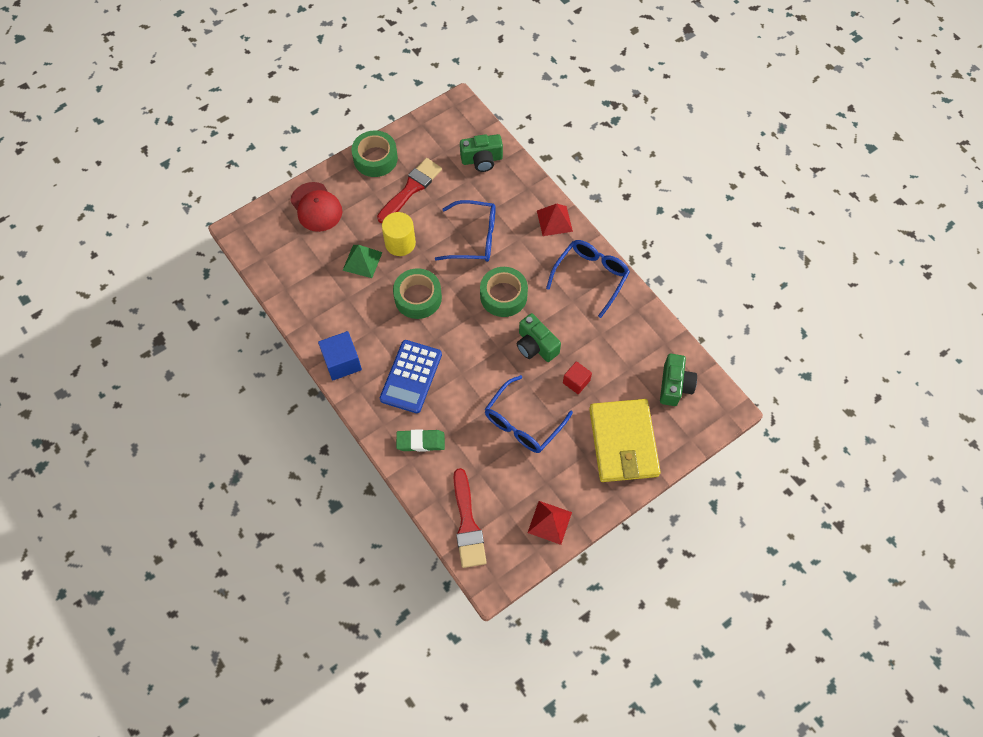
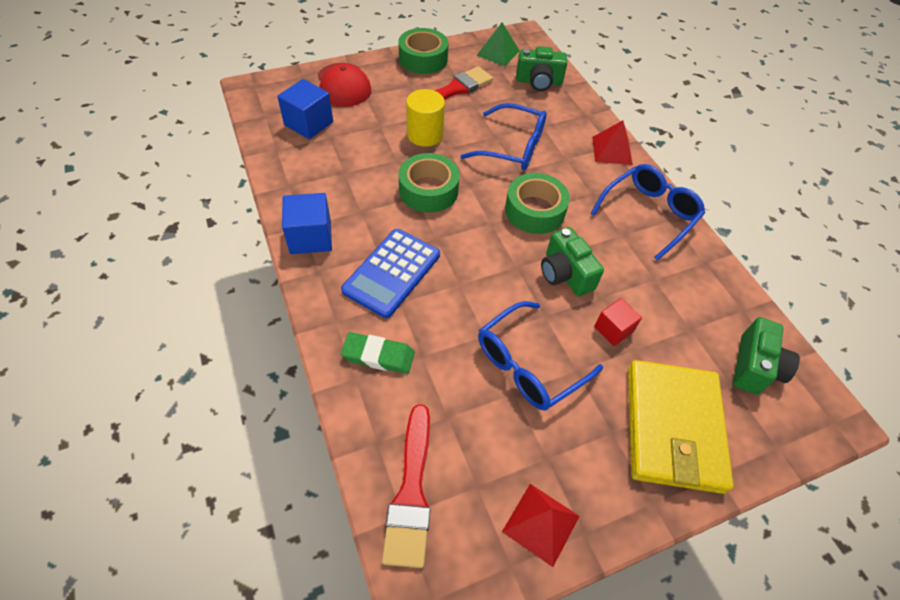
camera: 10 degrees right, 10 degrees down
(302, 256) = (308, 123): none -> blue cube
(362, 261) = (375, 142): green pyramid -> green pyramid (498, 53)

